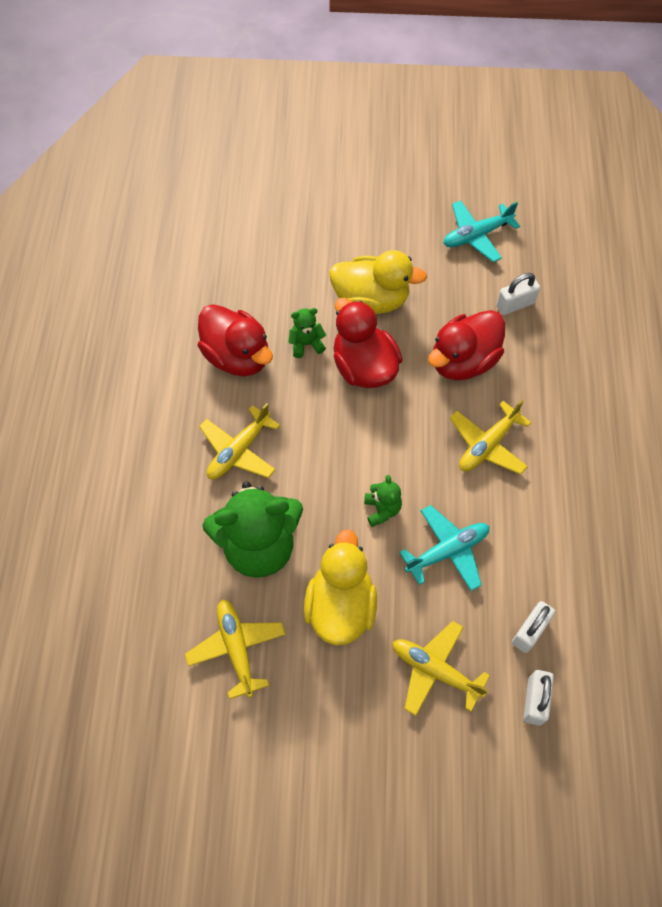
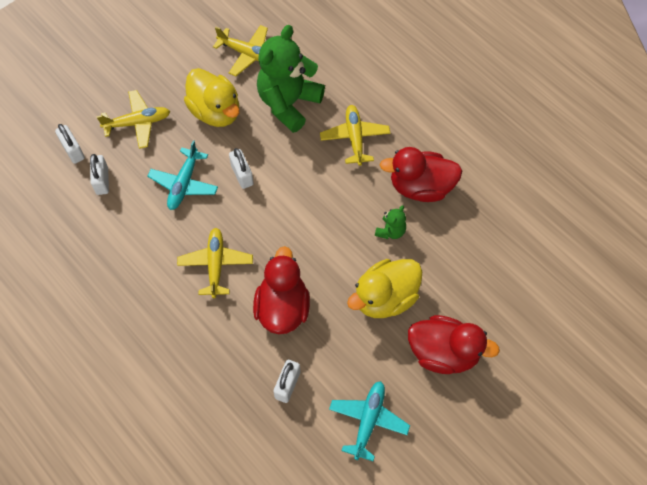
camera: 135 degrees right, 0 degrees up
(364, 367) = (340, 248): red duck -> red duck (443, 353)
(382, 509) = (242, 175): green teddy bear -> white padlock

